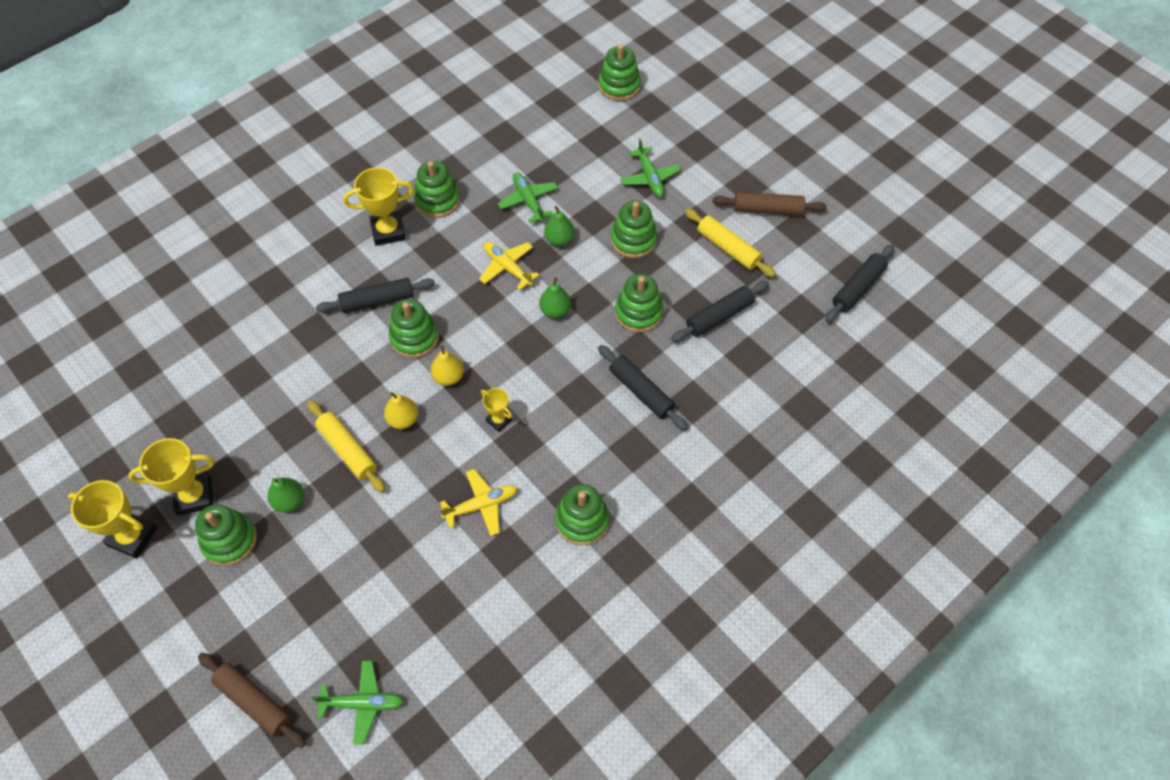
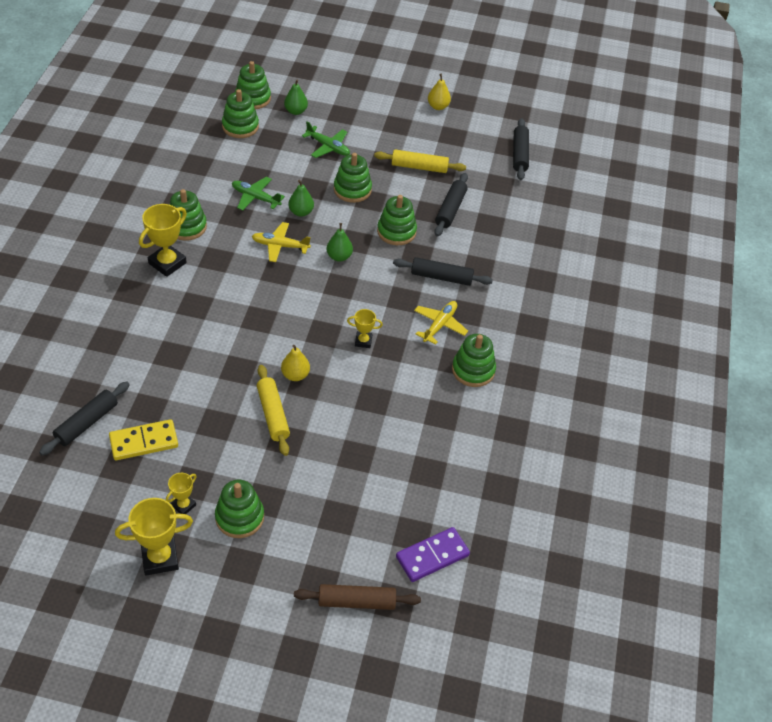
camera: 40 degrees left, 10 degrees down
(194, 496) = (183, 505): yellow trophy -> yellow trophy, size x0.56
(216, 409) = (144, 442): none -> yellow domino
(289, 501) = (260, 468): green pear -> green pear (296, 111)
(348, 450) = (273, 414): yellow rolling pin -> yellow rolling pin turned 60 degrees clockwise
(363, 703) = (432, 556): green plane -> purple domino
(377, 301) = (203, 311): black rolling pin -> black rolling pin (87, 423)
(414, 337) = (254, 321): green stacking toy -> green stacking toy (240, 126)
(448, 377) = (303, 333): yellow pear -> yellow pear (438, 106)
(481, 505) = (400, 397): yellow plane -> yellow plane (440, 325)
(767, 210) = (424, 133): brown rolling pin -> none

